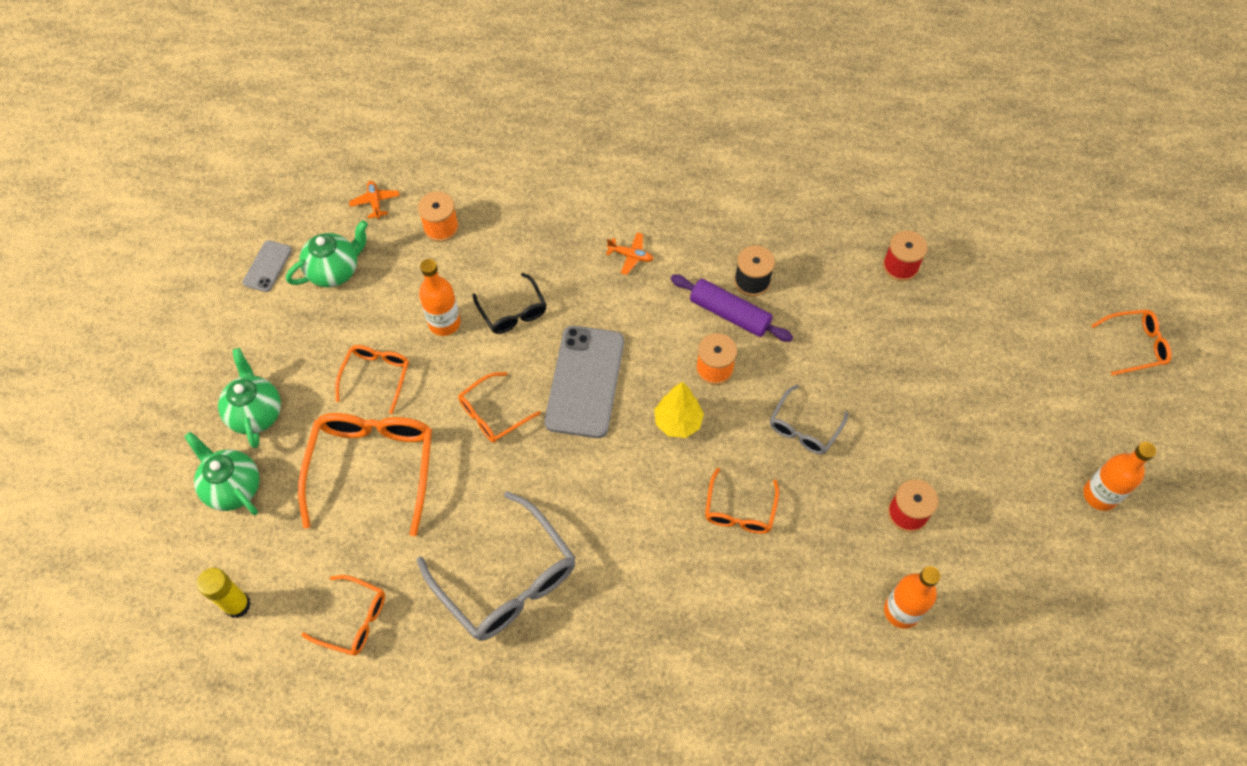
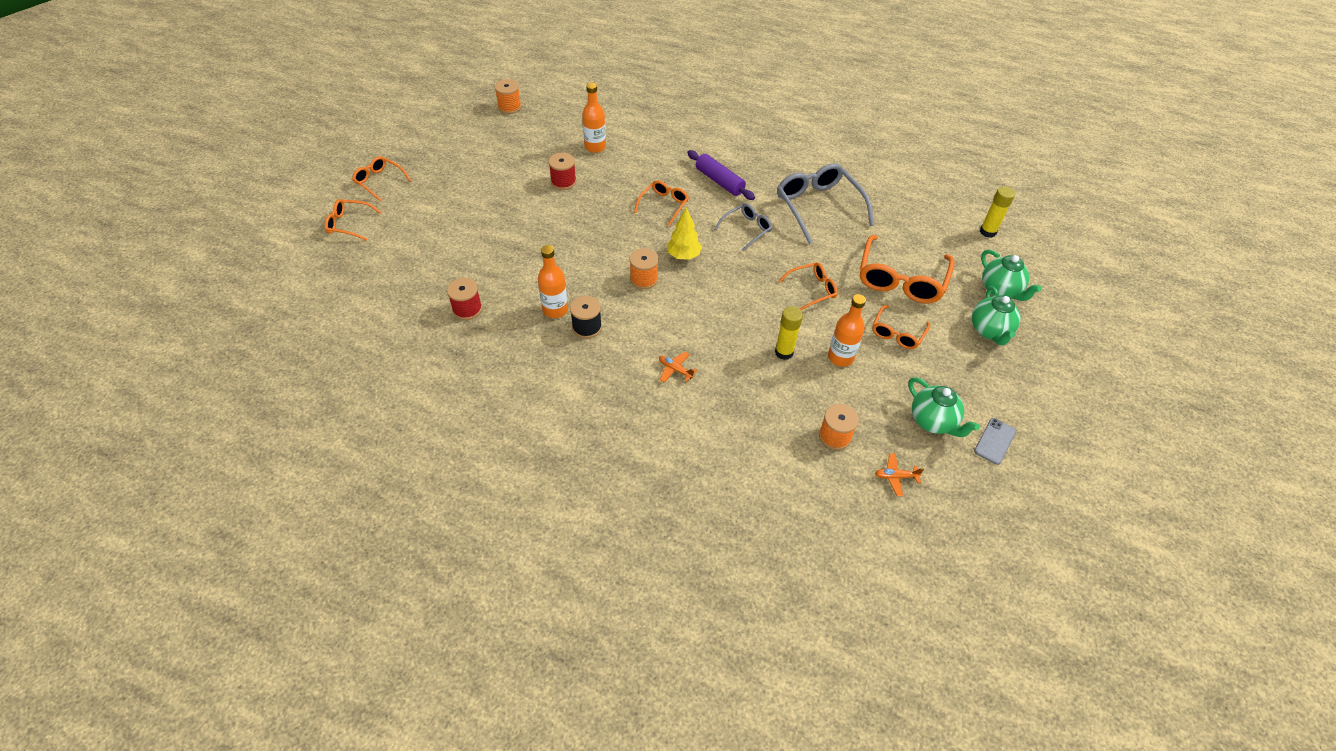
camera: 165 degrees left, 10 degrees down
(335, 271) = (933, 421): green teapot -> green teapot turned 105 degrees counterclockwise
(353, 620) = (914, 210): orange glasses -> orange glasses (379, 181)
(375, 202) = (895, 477): orange plane -> orange plane turned 90 degrees clockwise
(513, 311) = (784, 352): black glasses -> yellow glue stick
(584, 381) = (740, 293): grey phone -> none
(729, 314) = (616, 309): purple rolling pin -> purple rolling pin (719, 181)
(804, 428) = (600, 233): grey glasses -> grey glasses (746, 229)
(1099, 672) = (509, 107): none -> orange spool
(1100, 495) = (445, 164): orange bottle -> orange bottle (555, 310)

